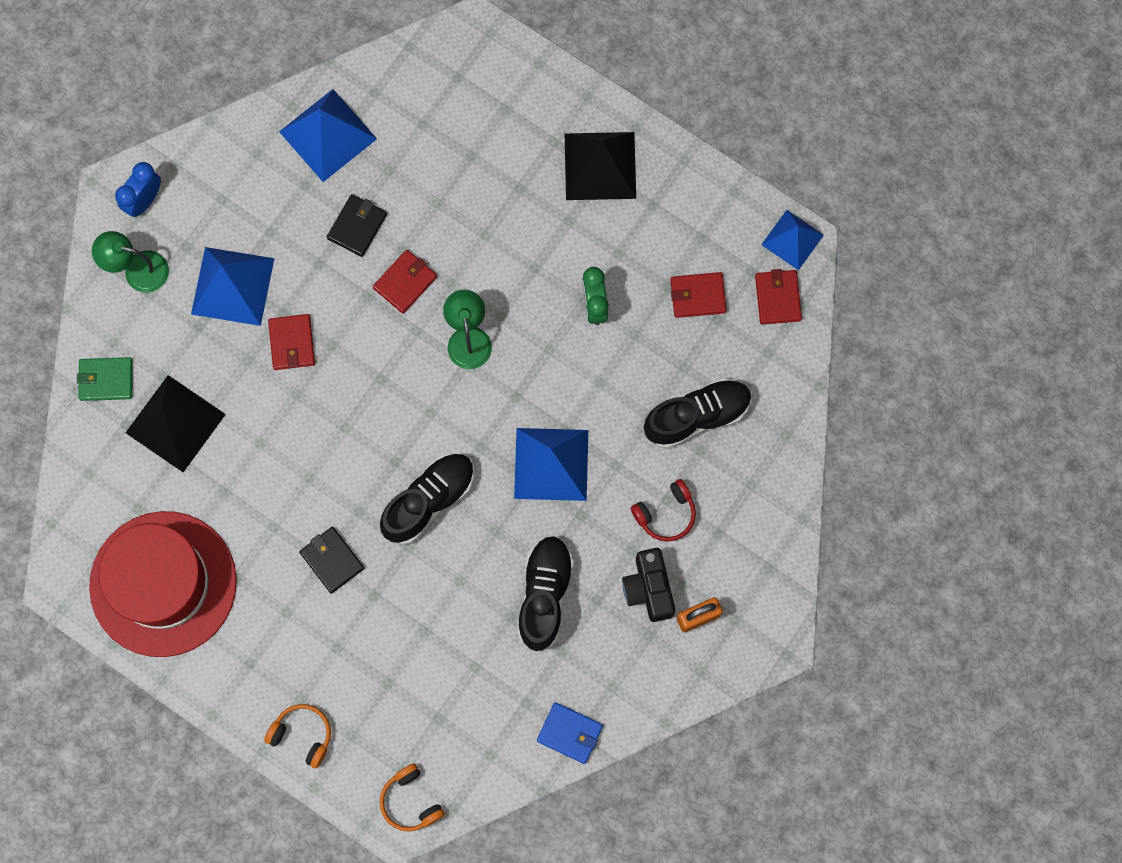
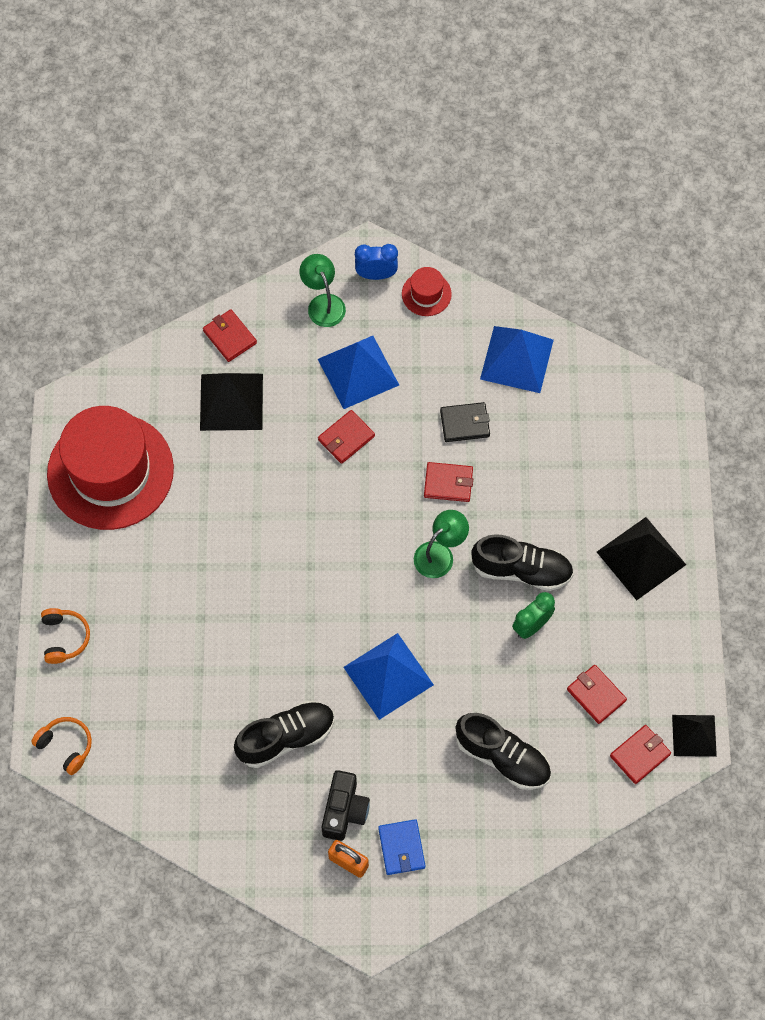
camera: 55 degrees right, 10 degrees down
(106, 380) = (229, 337): green wallet -> red wallet
(199, 169) = (426, 294): none -> red hat
(332, 560) = (206, 572): black wallet -> none
(410, 801) = (66, 746): orange headphones -> orange headphones turned 105 degrees clockwise
(429, 500) = (298, 608): black shoe -> black shoe (522, 570)
(570, 733) = (194, 826): blue wallet -> blue wallet (401, 848)
(649, 588) = (344, 810): black camera -> black camera turned 150 degrees clockwise
(666, 514) = (410, 784): red headphones -> none
(792, 240) = (694, 735): blue pyramid -> black pyramid

